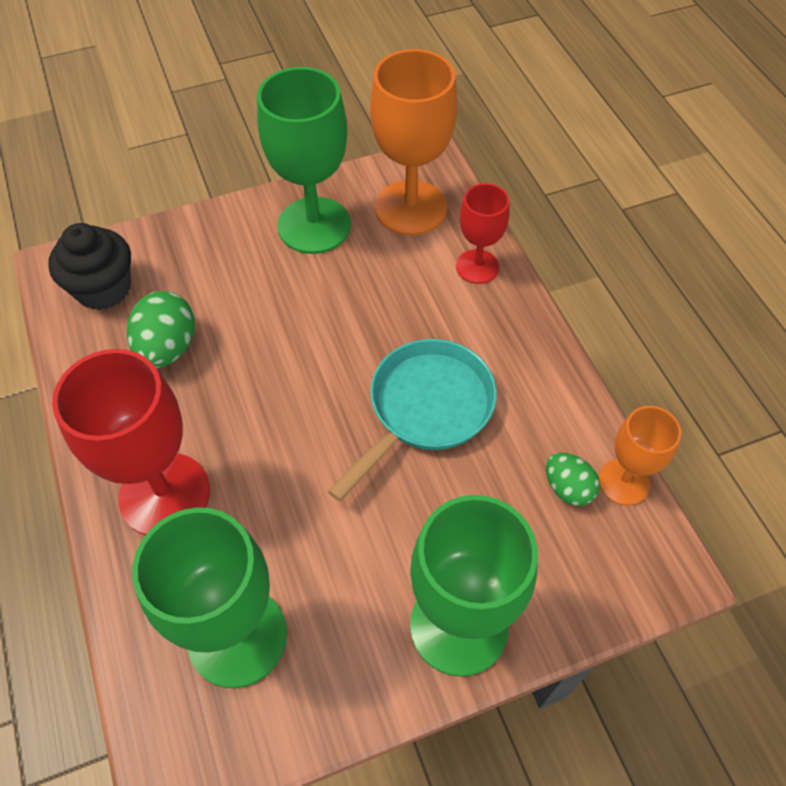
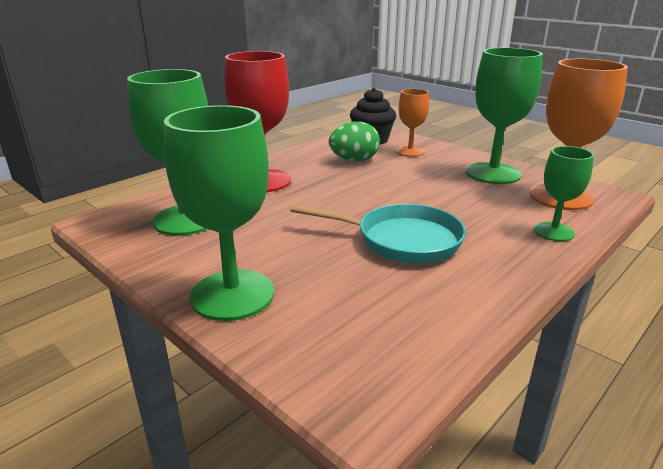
camera: 65 degrees right, 30 degrees down
(477, 266) = (553, 232): red goblet -> green goblet
(568, 488) = (397, 321): green egg -> none
(623, 482) = (436, 354): orange goblet -> orange goblet (410, 152)

